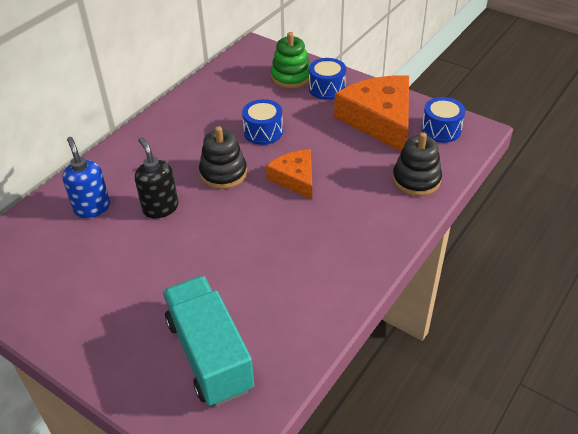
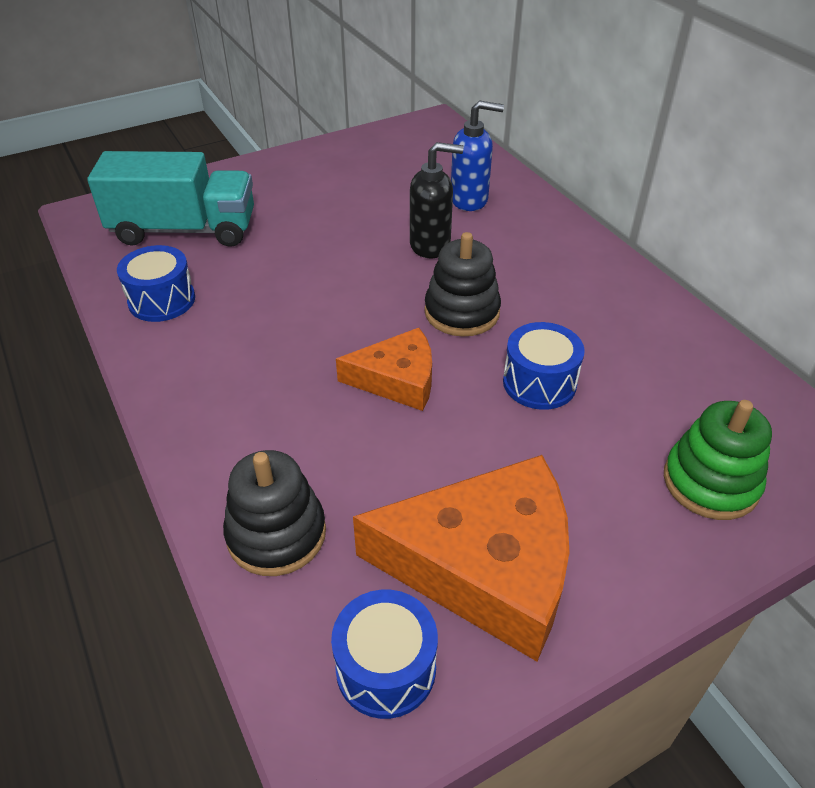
camera: 115 degrees right, 0 degrees up
(327, 88) = (642, 525): blue drum -> blue drum (162, 300)

